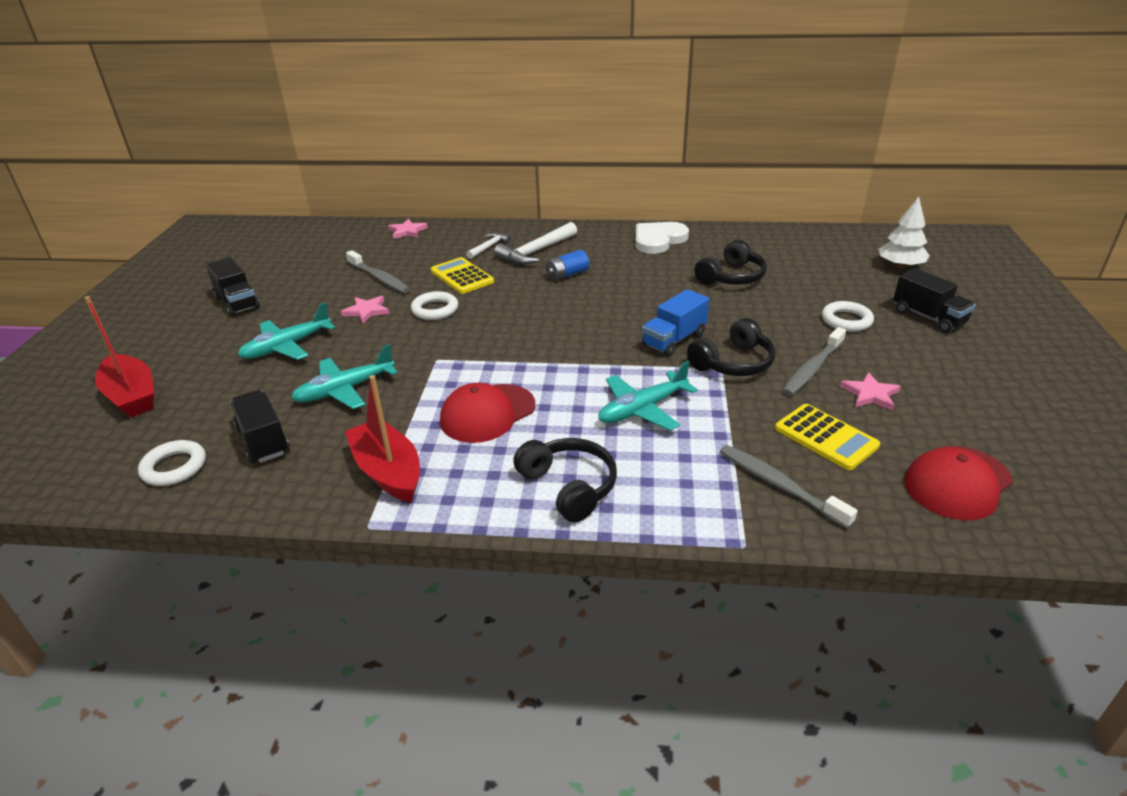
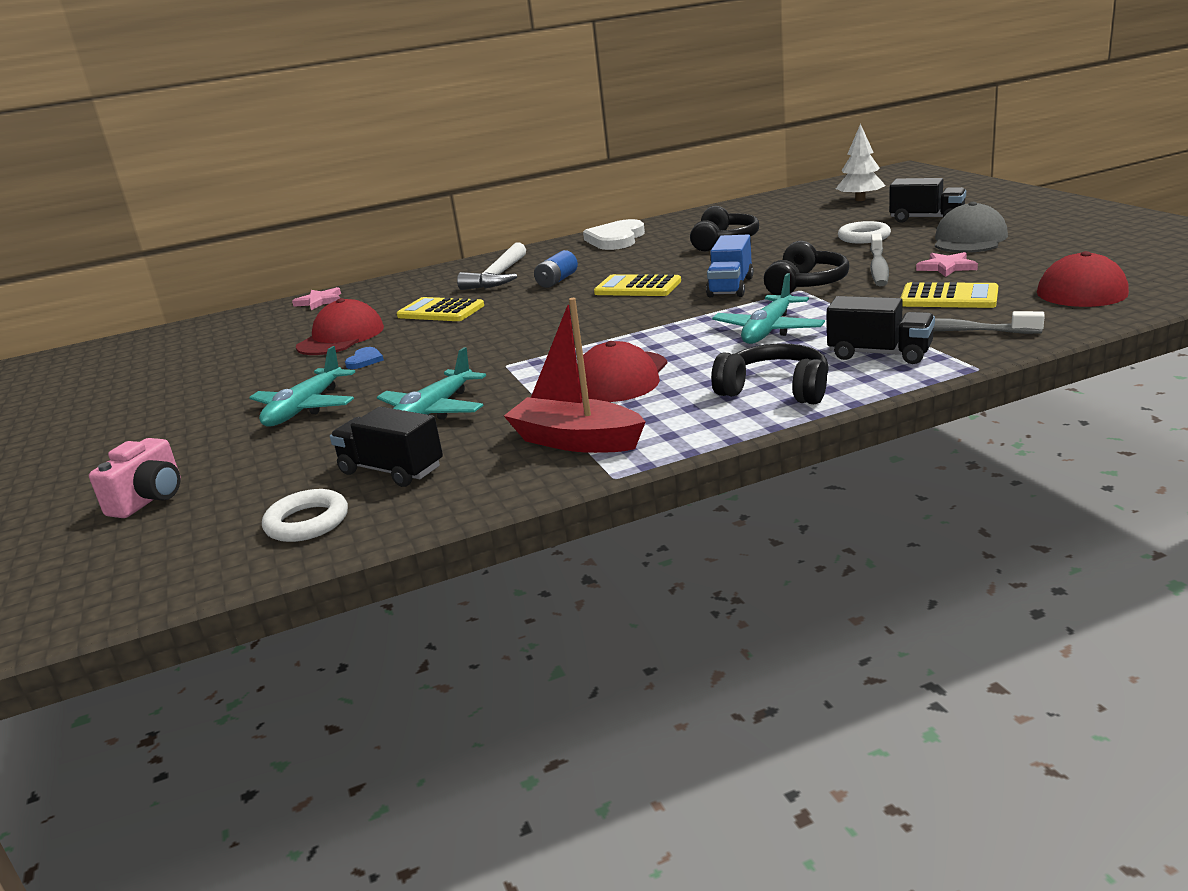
camera: 25 degrees left, 10 degrees down
(132, 396) = (150, 499): red boat -> pink camera
(237, 302) = (178, 400): black truck -> black truck (880, 354)
(366, 311) = (365, 360): pink star -> blue heart
(379, 278) = (341, 337): grey toothbrush -> red cap
(435, 309) = (447, 338): white ring -> none
(489, 247) = (438, 287): white hammer -> none
(610, 308) = (638, 287): none -> yellow calculator
(933, 364) = (969, 239): none -> grey cap

